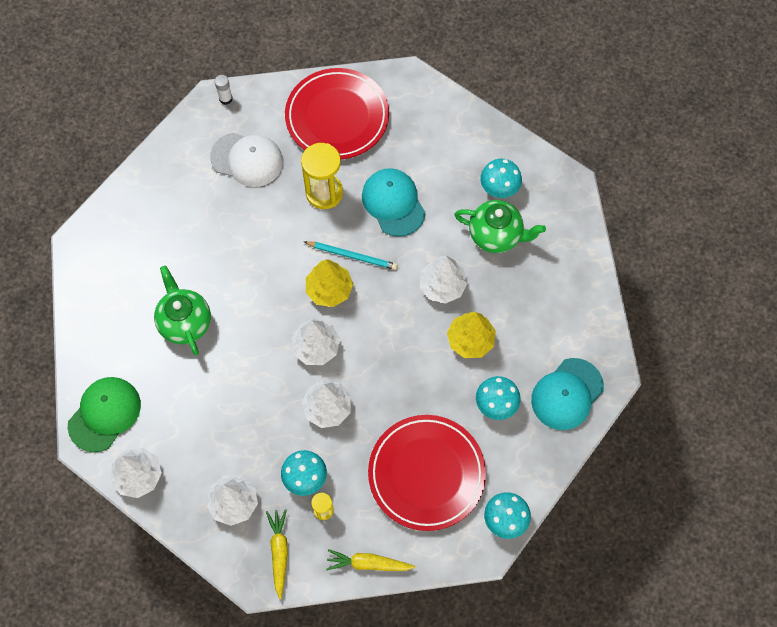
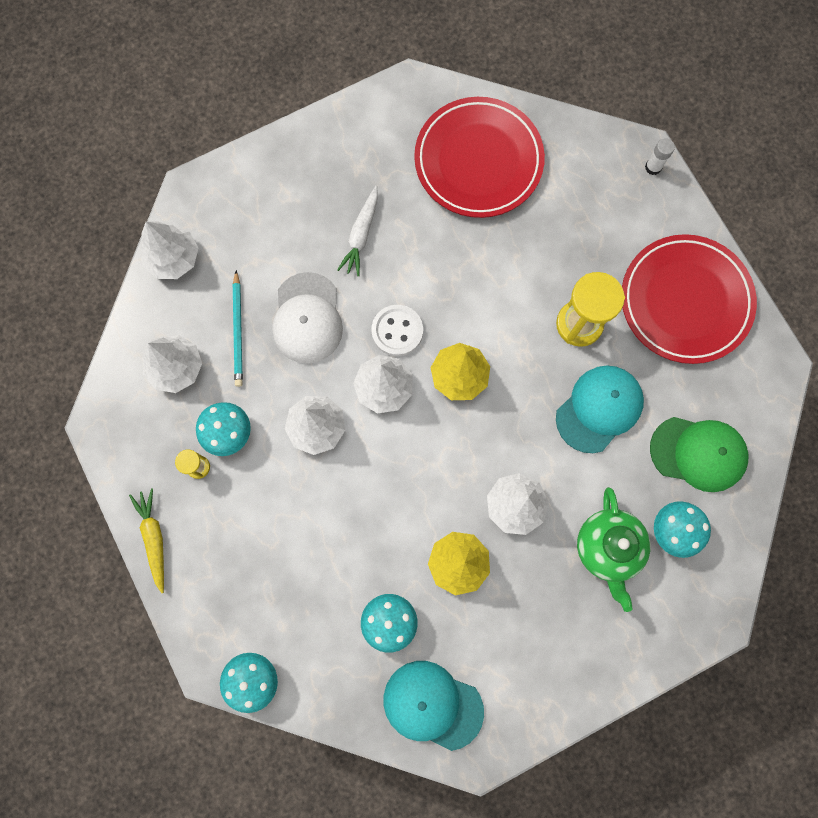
camera: 70 degrees right, 10 degrees up
(104, 414) = (228, 196): green cap -> green cap (698, 453)
(185, 322) = (361, 235): green teapot -> white carrot
(247, 159) = (585, 222): white cap -> white cap (307, 318)
(275, 322) = (397, 331): none -> white button
(279, 552) = (137, 437): yellow carrot -> none
(352, 256) = (511, 386): turquoise pencil -> turquoise pencil (238, 330)
(426, 473) = (277, 567): red plate -> red plate (478, 161)

